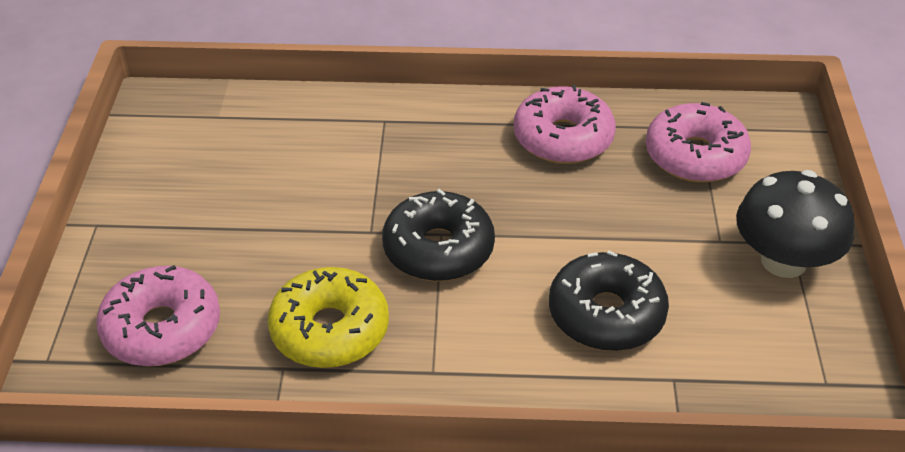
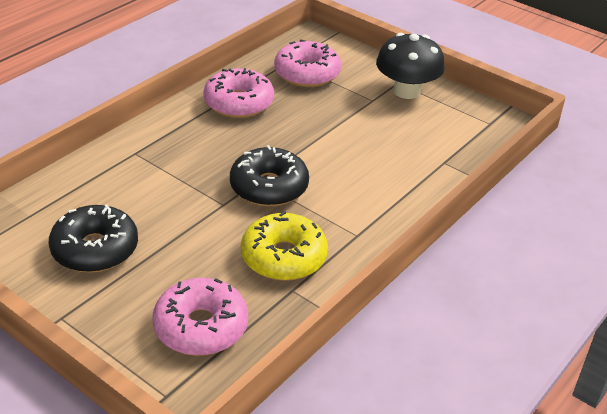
camera: 55 degrees left, 5 degrees down
(606, 314) = (381, 158): black donut -> black donut (95, 249)

